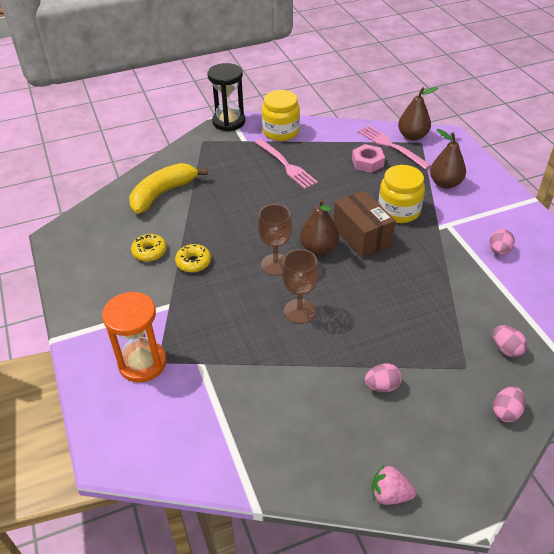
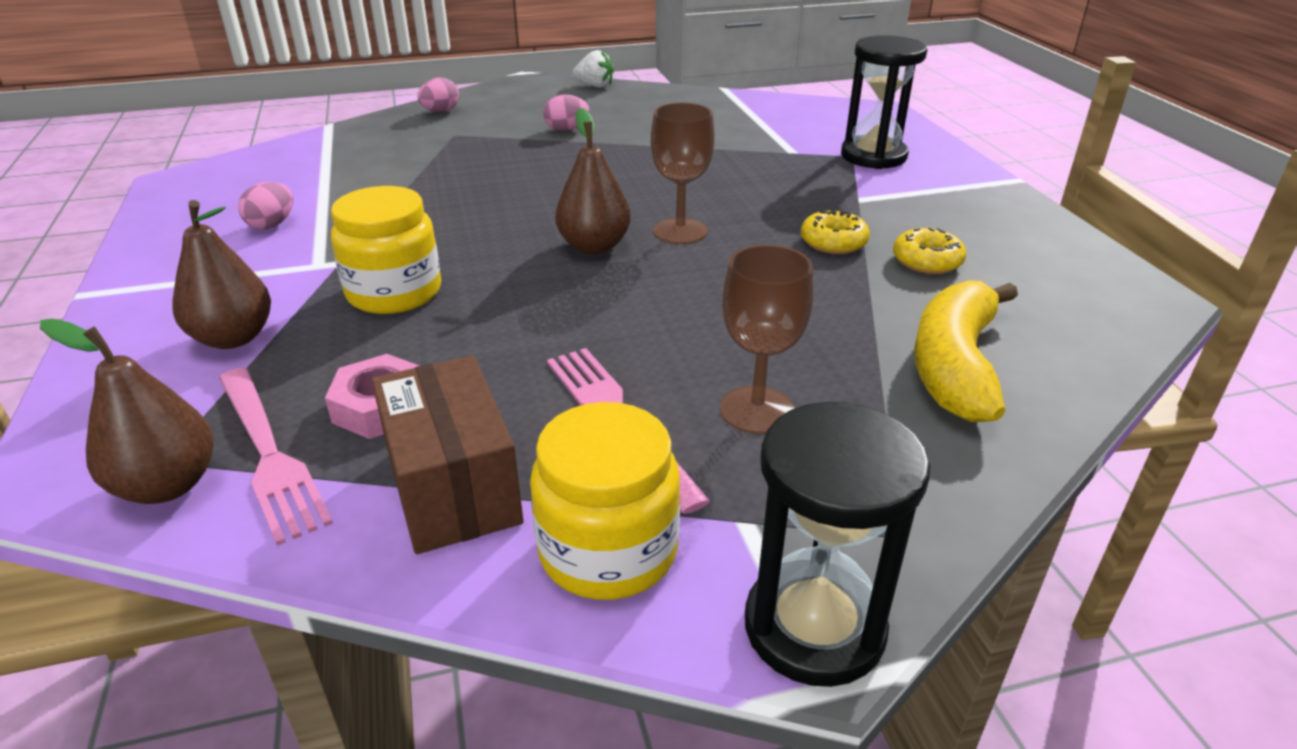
camera: 175 degrees left, 10 degrees down
(142, 363) = (873, 156): orange hourglass -> black hourglass
(163, 194) = (955, 366): yellow banana -> yellow banana turned 150 degrees clockwise
(299, 311) = (651, 183): brown goblet -> brown goblet (757, 410)
(362, 236) = (502, 257): brown box -> brown box (453, 487)
(390, 494) = (595, 86): pink strawberry -> white strawberry
(506, 349) = (389, 143): pink egg -> none

